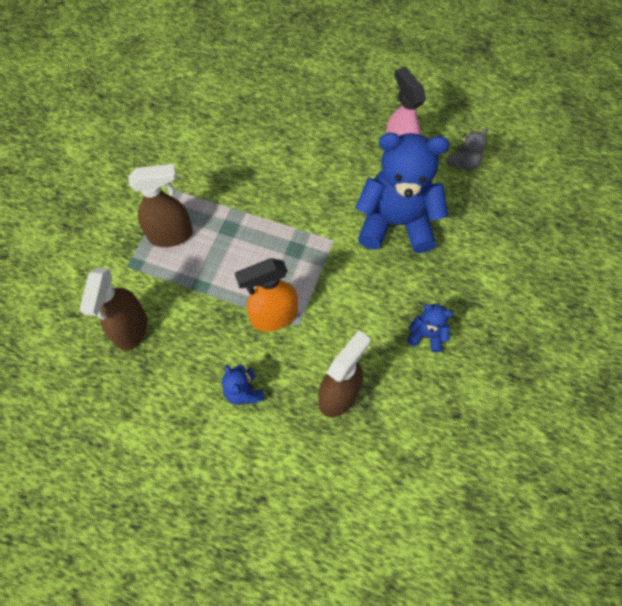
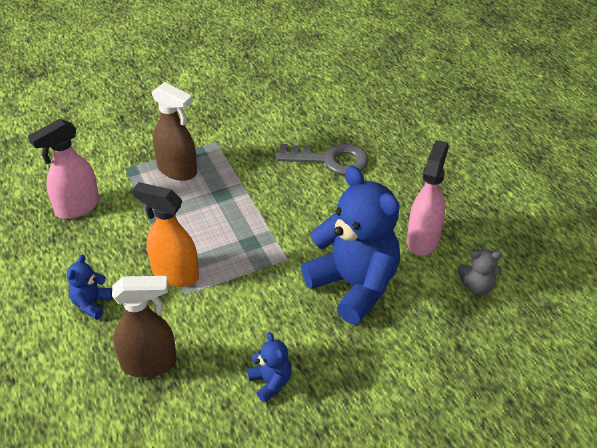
camera: 45 degrees right, 20 degrees down
(131, 329) = (77, 207): brown spray bottle -> pink spray bottle
(272, 141) = (330, 160): none -> grey key

